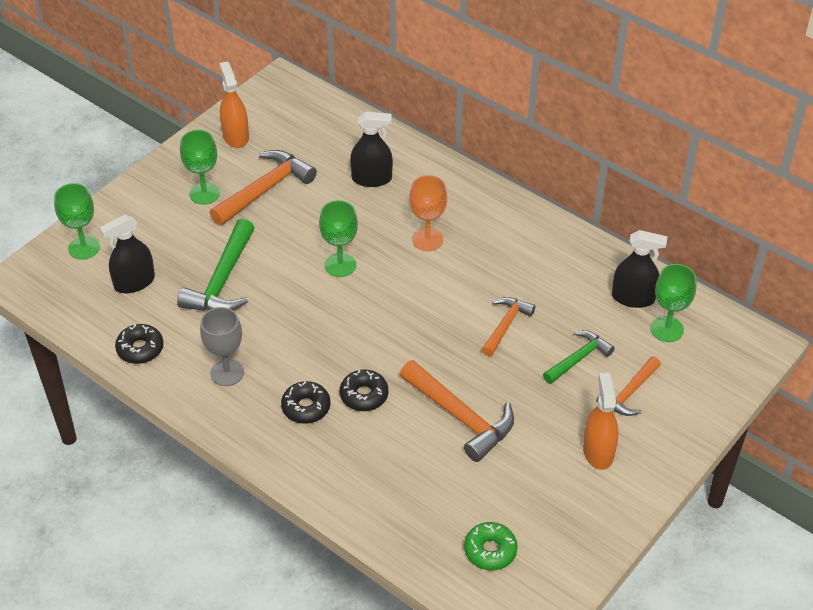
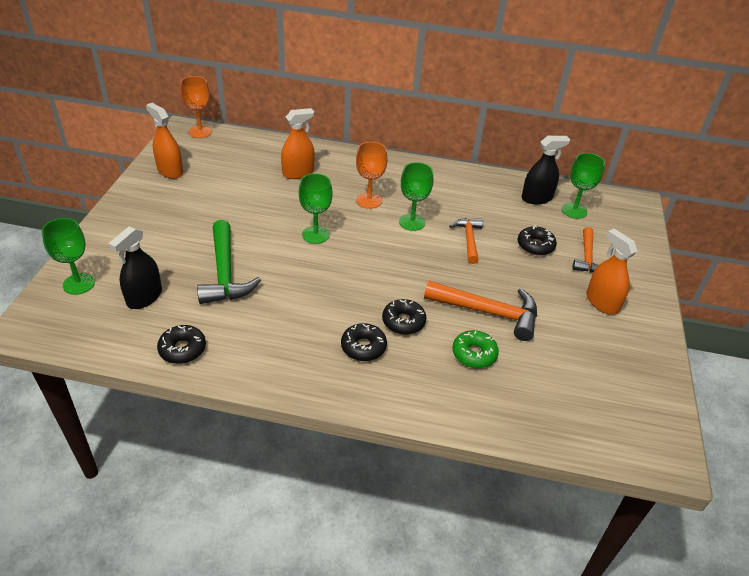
camera: 30 degrees left, 5 degrees down
(204, 193) = (168, 215): green goblet -> green goblet (412, 222)
(227, 373) = (276, 342): grey goblet -> none
(265, 189) = (218, 200): orange hammer -> none
(297, 90) = (200, 132): none -> orange goblet
(371, 179) = (298, 173): black spray bottle -> orange spray bottle
(490, 550) = (592, 405): green donut -> green donut (474, 354)
(578, 358) = (535, 246): green hammer -> black donut

